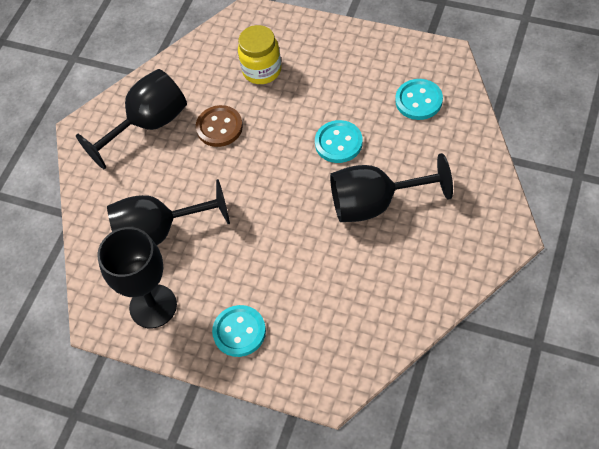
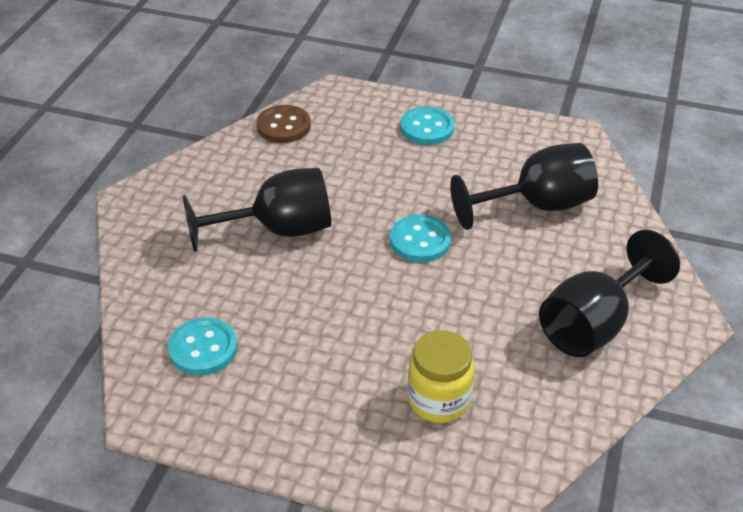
camera: 170 degrees right, 15 degrees down
(153, 306) = (522, 146): black goblet -> none
(219, 127) = (489, 318): brown button -> brown button (283, 126)
(338, 143) = (321, 296): turquoise button -> turquoise button (420, 240)

